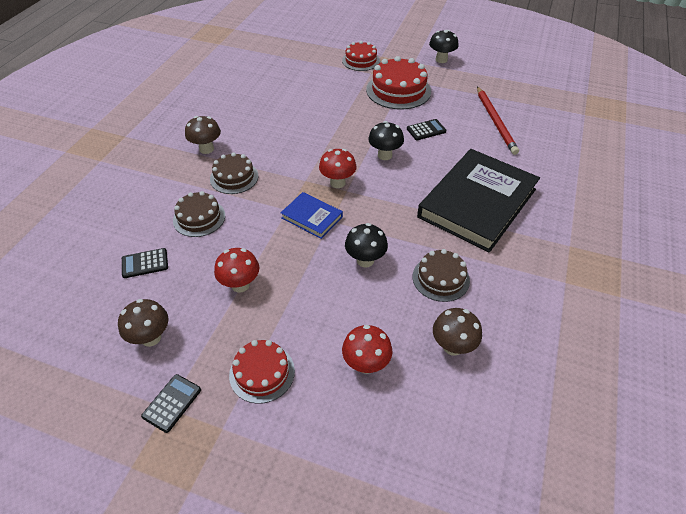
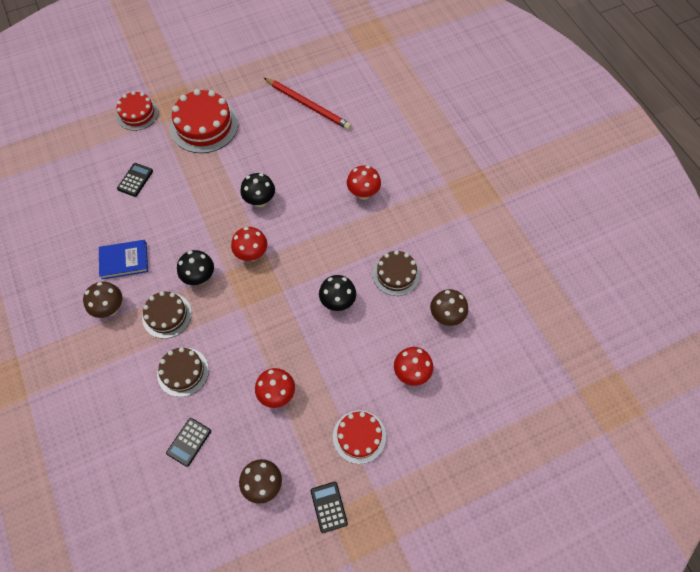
camera: 45 degrees left, 15 degrees up
(312, 217) = (266, 299): blue book -> blue book (124, 261)
(426, 130) = (266, 152): black calculator -> black calculator (135, 180)
(441, 60) = (205, 65): black mushroom -> black mushroom (200, 277)
(477, 203) = (363, 193): black book -> red mushroom

